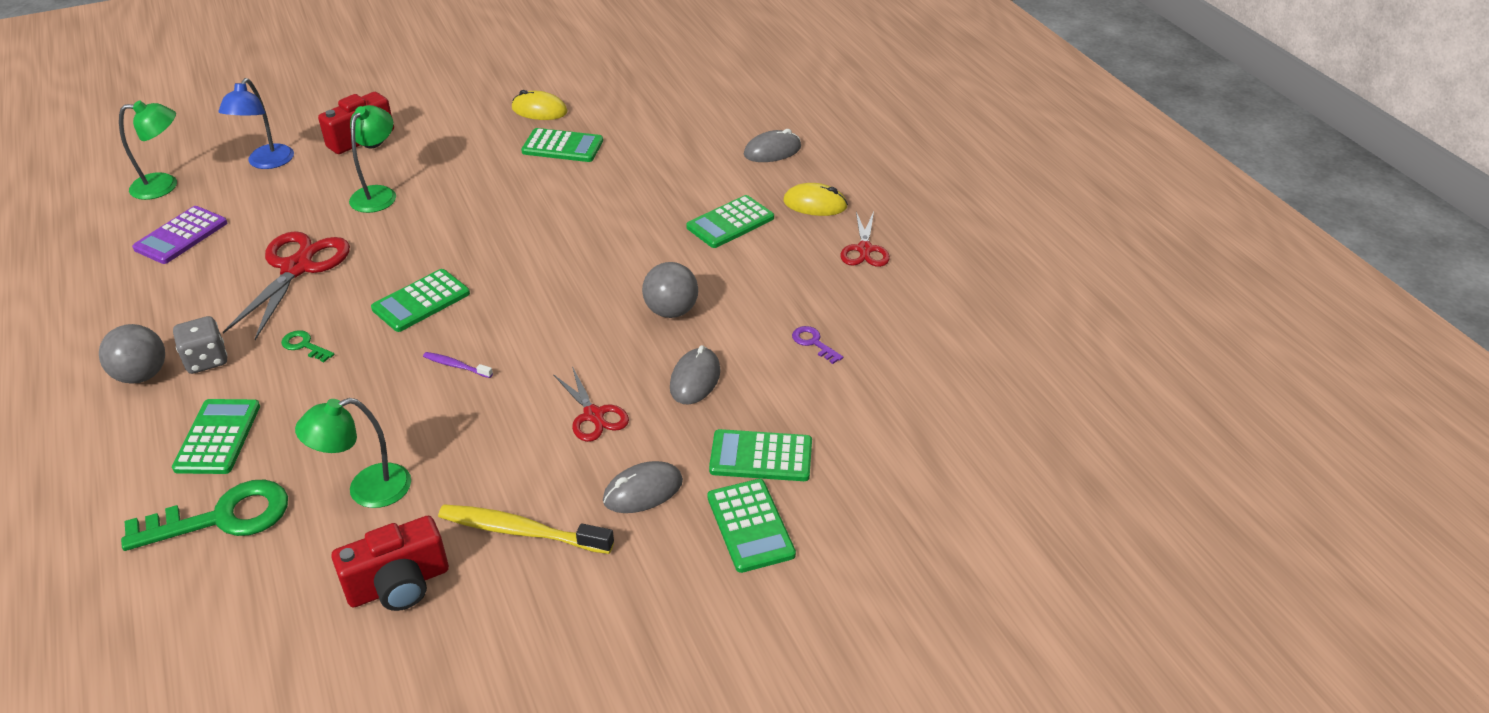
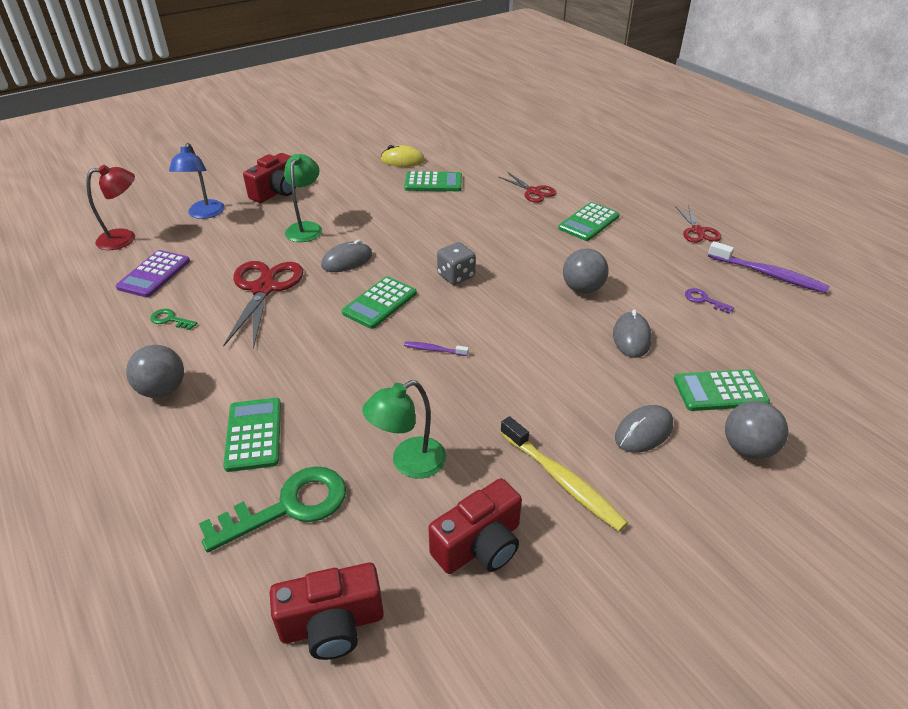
camera: 10 degrees left, 0 degrees up
(164, 186) = (125, 238): green lamp -> red lamp
(206, 360) = (216, 370): grey dice -> grey dice (456, 276)
(217, 637) = (332, 624): none -> red camera
(304, 346) = (297, 348): green key -> green key (170, 320)
(521, 531) = (562, 480): yellow toothbrush -> yellow toothbrush turned 135 degrees counterclockwise
(593, 415) = (568, 375): red scissors -> red scissors (533, 192)
(750, 526) = (747, 448): green calculator -> grey ball
(772, 151) = (589, 172): grey mouse -> grey mouse (347, 261)
(815, 204) = (642, 204): yellow mouse -> none
(918, 319) = (768, 274): none -> purple toothbrush

